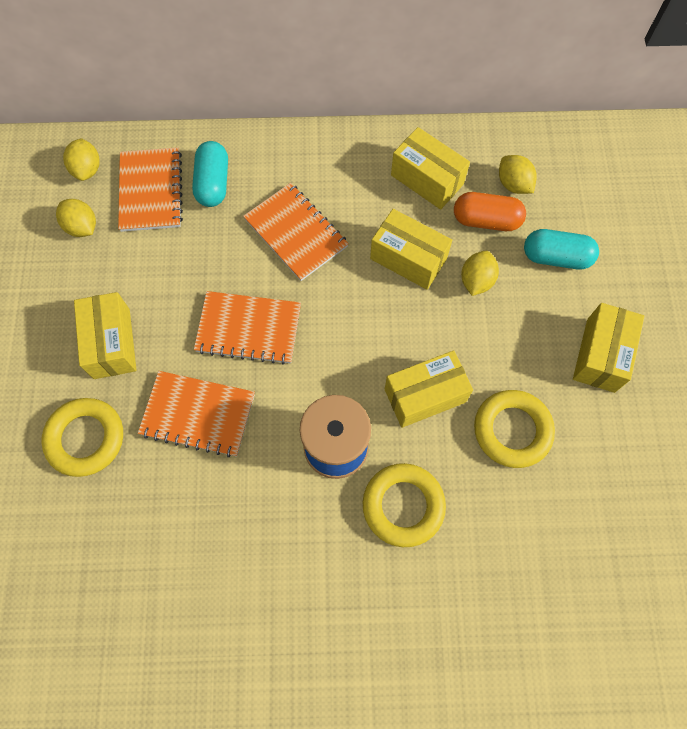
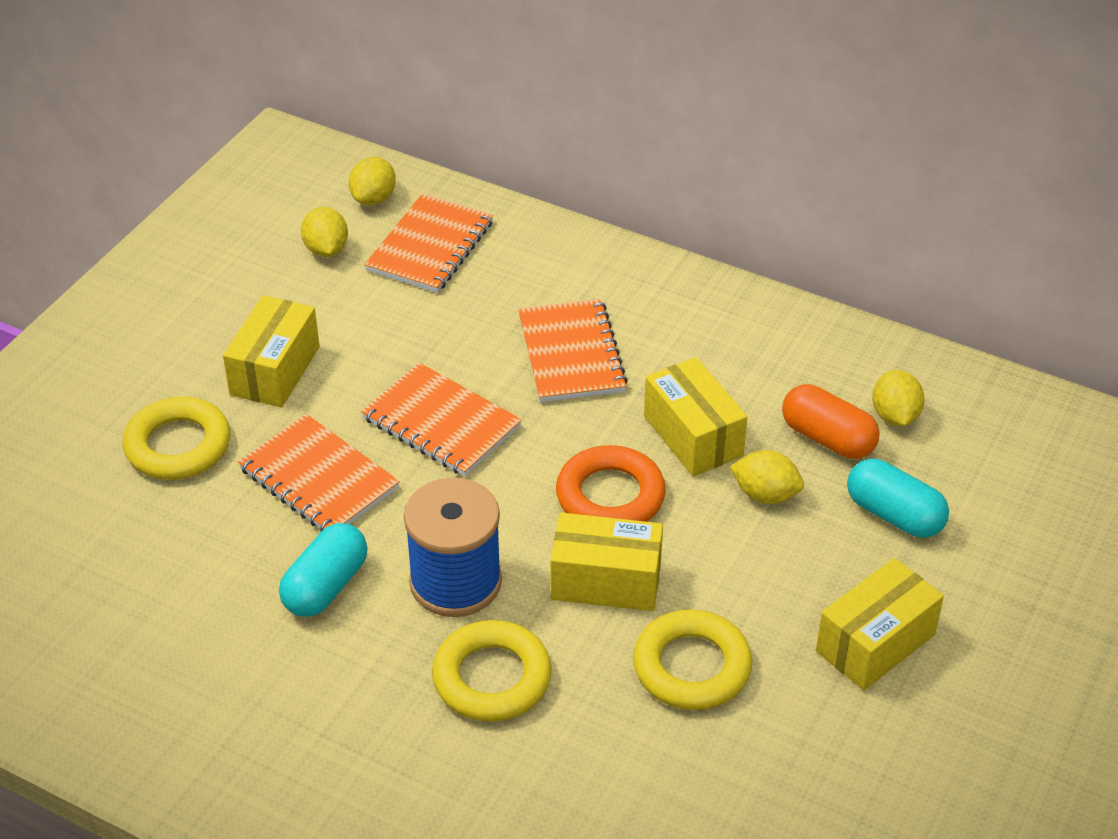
camera: 30 degrees right, 25 degrees down
(213, 183) = (509, 267): turquoise capsule -> turquoise capsule (326, 586)
(388, 330) = (610, 496): none -> orange ring
(427, 179) = (781, 366): yellow box -> none
(476, 281) = (765, 494): yellow lemon -> yellow lemon turned 60 degrees clockwise

